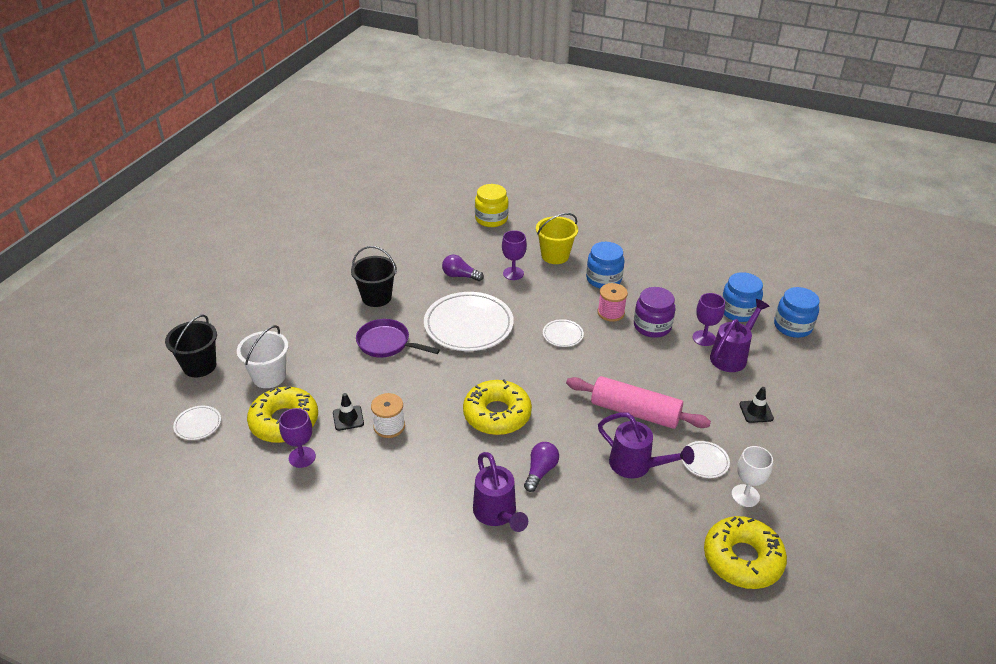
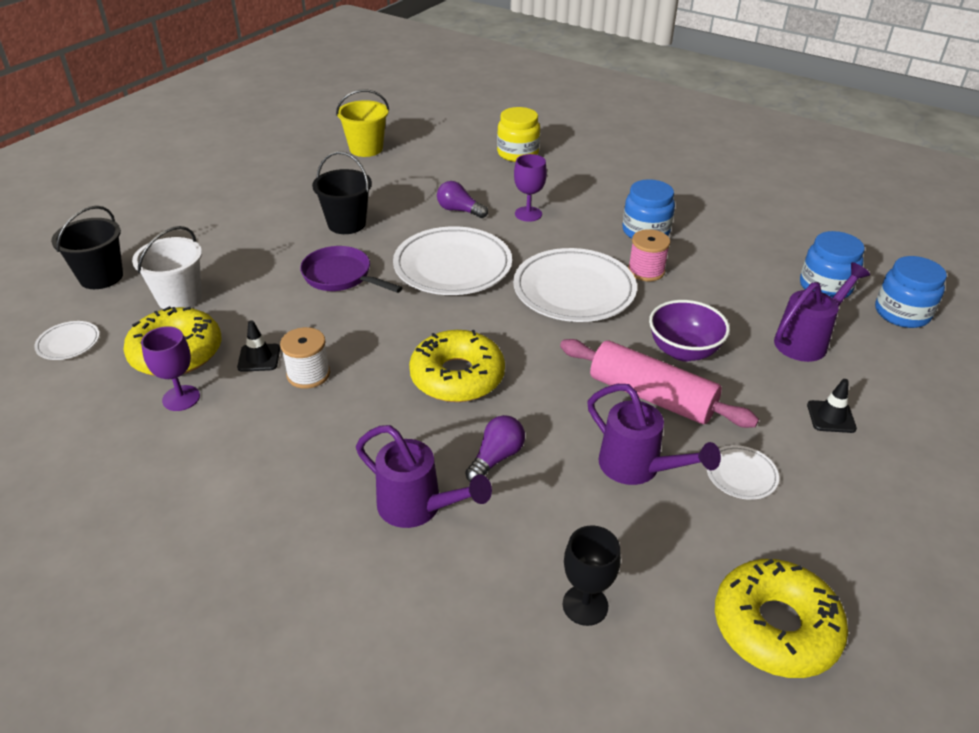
camera: 10 degrees right, 0 degrees up
(497, 514) = (418, 507): purple watering can -> purple watering can turned 45 degrees counterclockwise
(555, 256) = (588, 199): yellow bucket -> yellow bucket (366, 149)
(562, 335) = (574, 290): white plate -> white plate, size x2.21
(623, 563) = (585, 605): none -> black goblet
(649, 374) = (683, 351): none -> purple bowl
(652, 326) = (699, 292): purple jar -> none
(704, 338) = (770, 314): purple goblet -> none
(745, 495) = (795, 532): white goblet -> none

